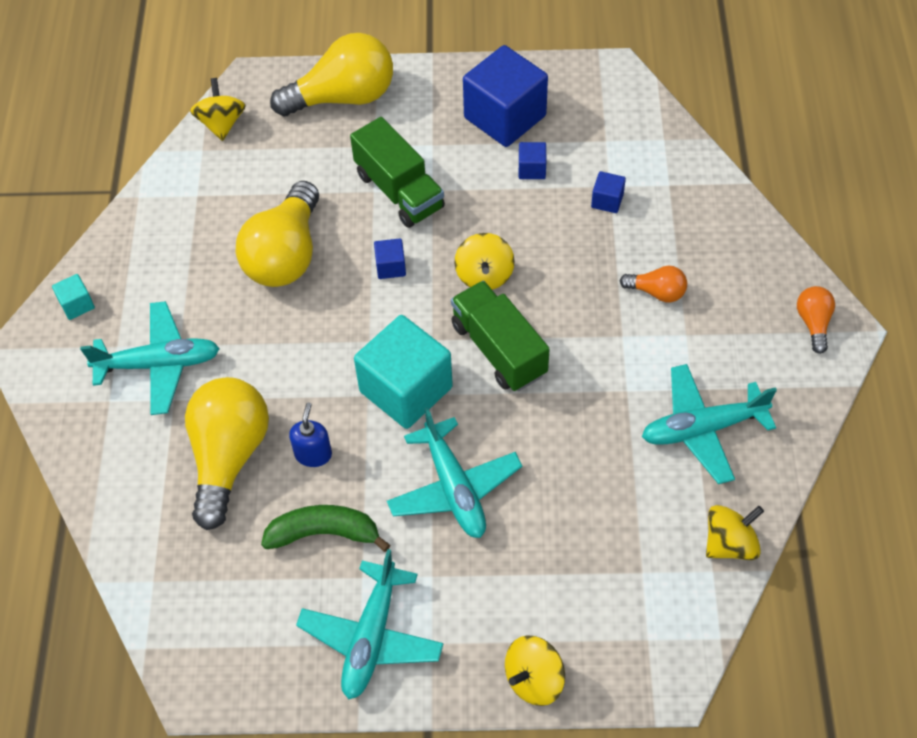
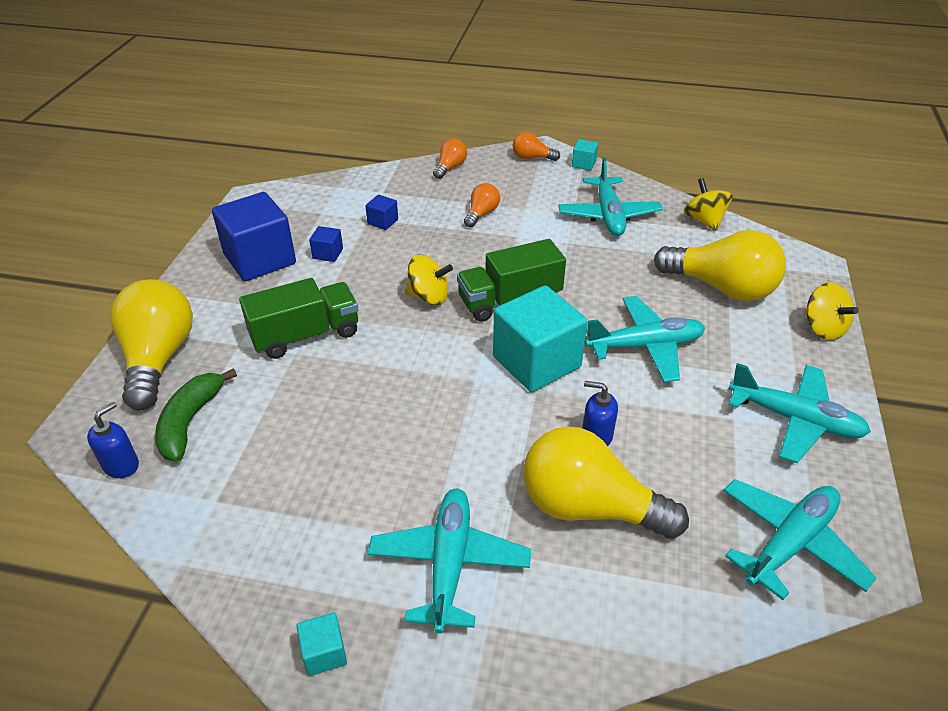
camera: 80 degrees left, 15 degrees down
(212, 623) = (789, 543): none -> turquoise plane
(221, 123) = (121, 465): yellow spinning top -> blue soap dispenser
(285, 254) = (342, 429): yellow light bulb -> yellow light bulb (721, 287)
(324, 533) = (686, 439): green banana -> green banana (190, 421)
(391, 267) = (393, 353): blue cube -> none
(751, 238) = (450, 167): none -> orange light bulb
(822, 386) = (583, 164): none -> turquoise cube

